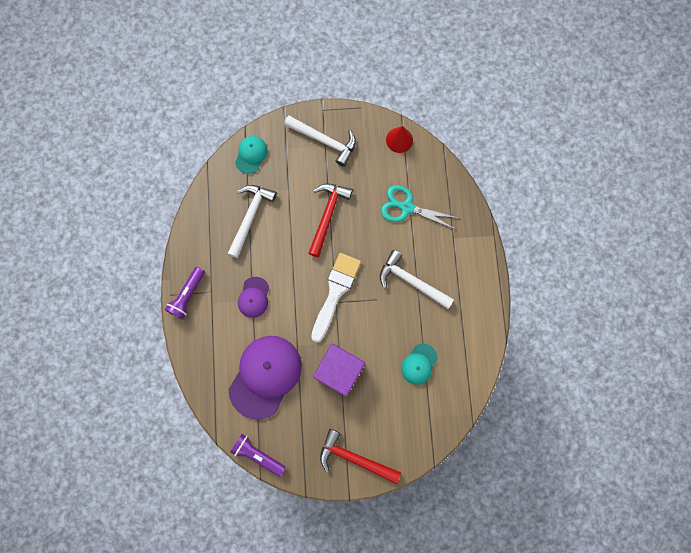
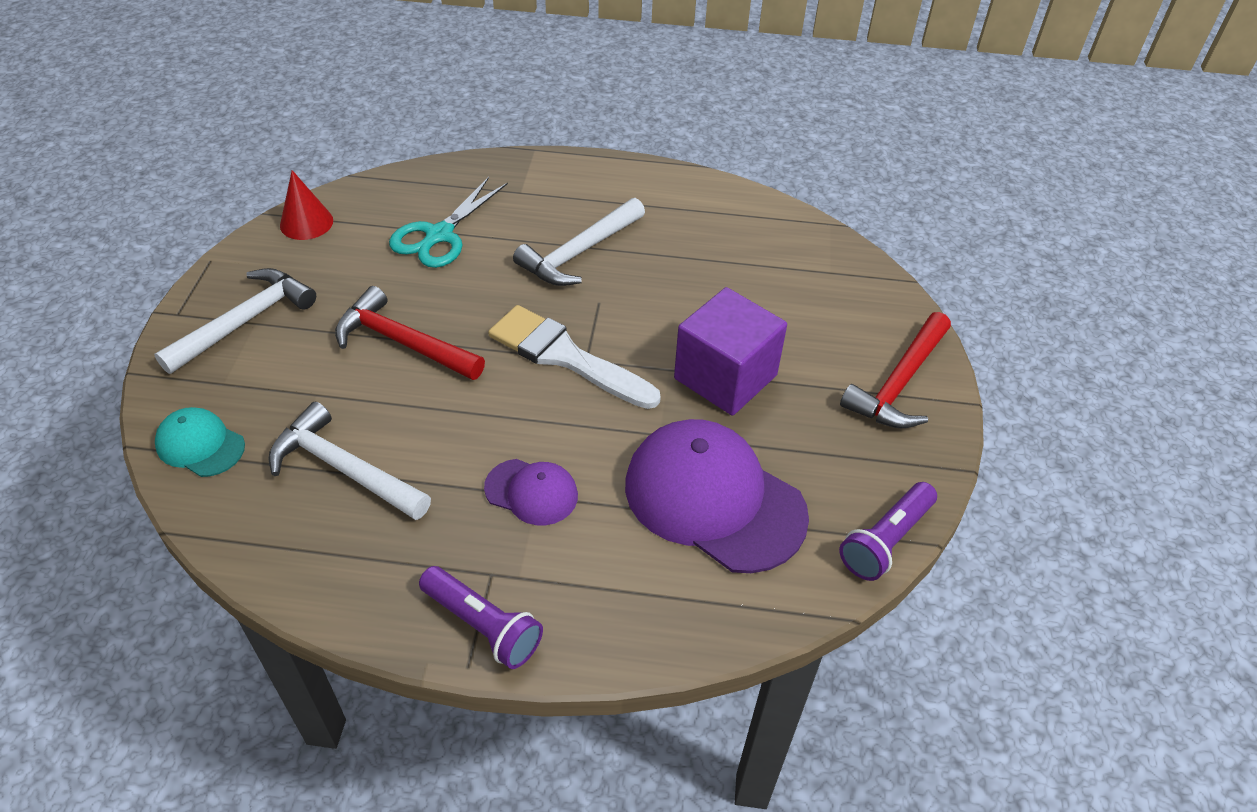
camera: 80 degrees left, 30 degrees down
(419, 364) = (733, 268): turquoise cap -> none

